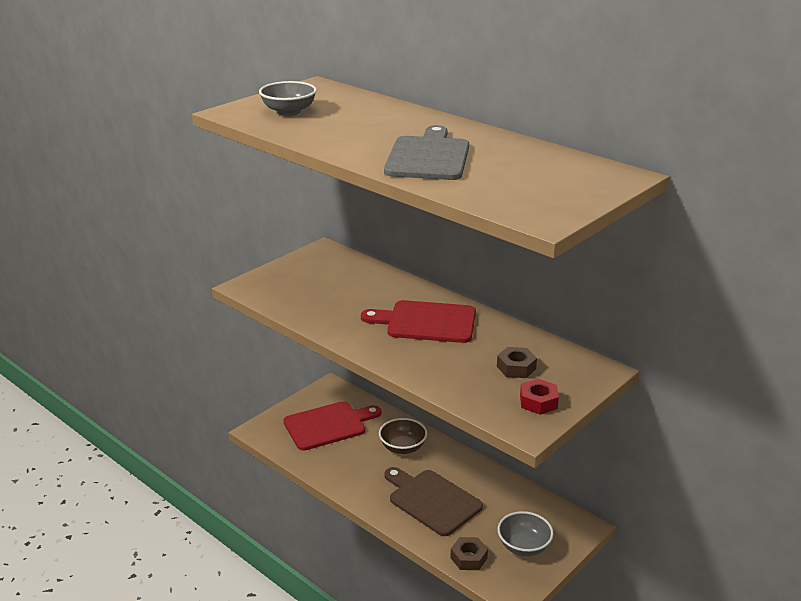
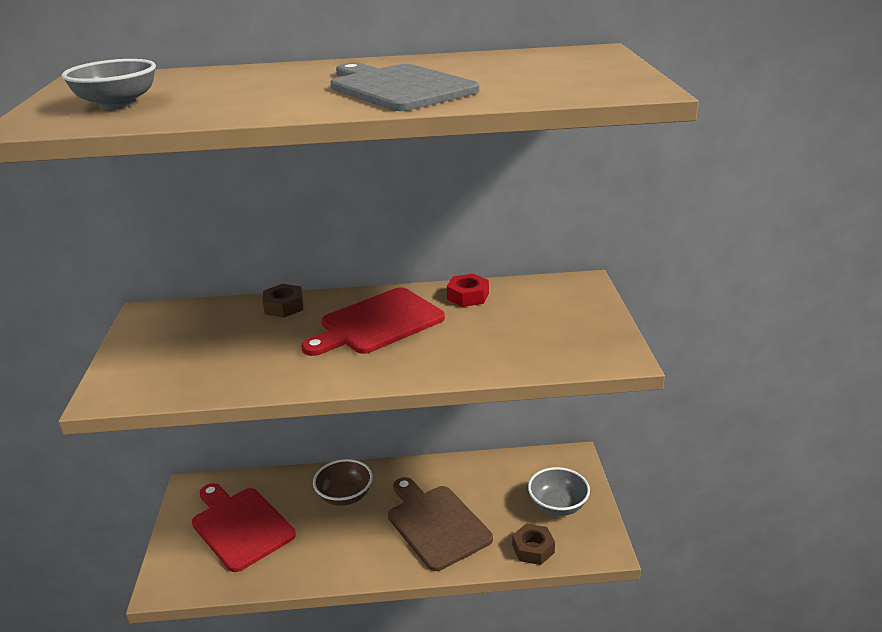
camera: 45 degrees left, 0 degrees up
(328, 425) = (240, 526): red cutting board -> red cutting board turned 60 degrees counterclockwise
(432, 500) = (436, 524): brown cutting board -> brown cutting board turned 60 degrees clockwise
(516, 368) = (521, 317): brown nut -> brown nut (284, 306)
(538, 402) = (587, 332): red nut -> red nut (468, 296)

